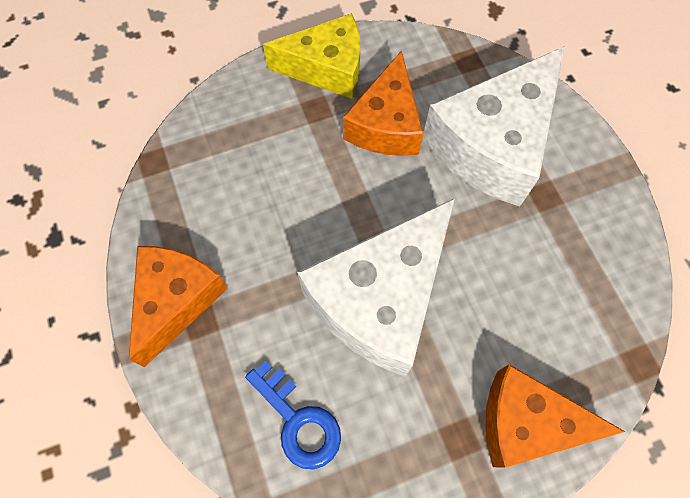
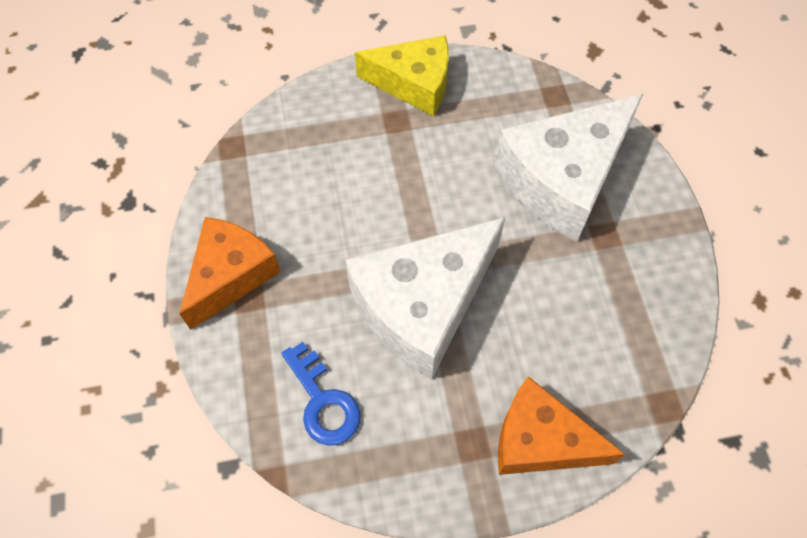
camera: 10 degrees right, 5 degrees down
(386, 124) = (461, 145): orange cheese -> none

